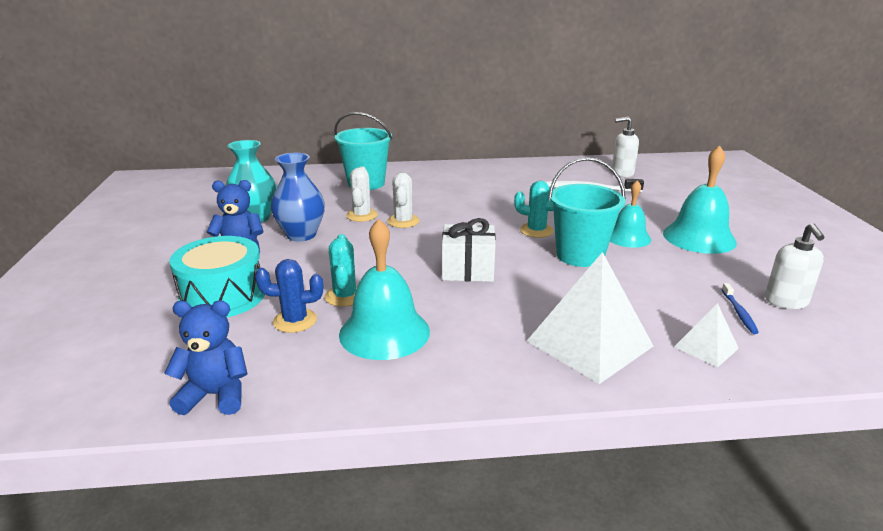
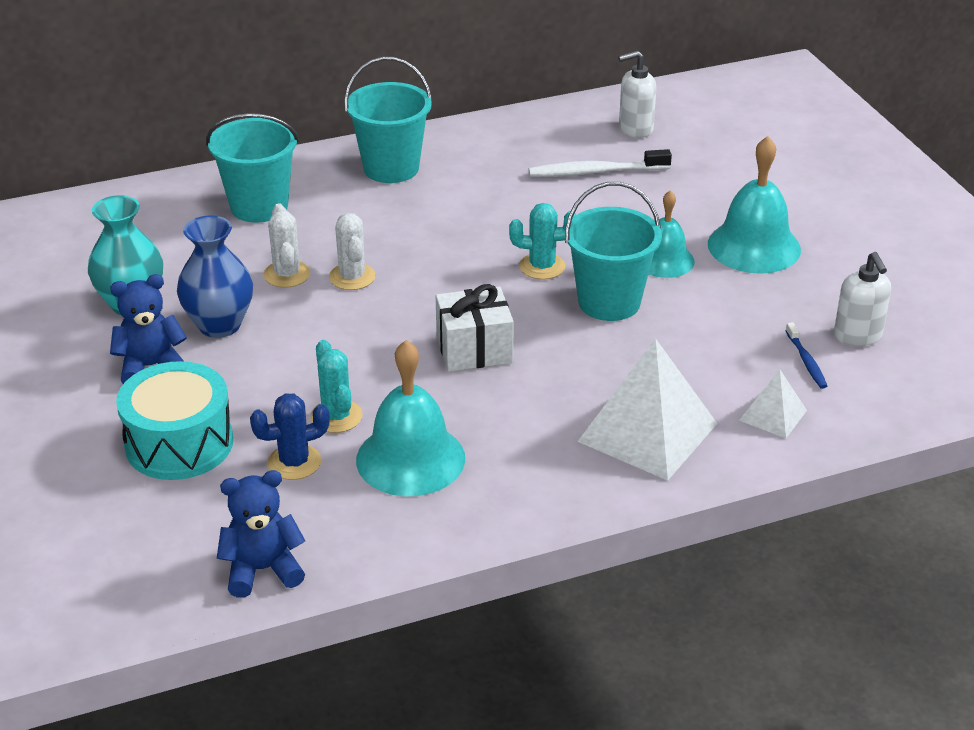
camera: 15 degrees left, 10 degrees up
(457, 175) = (391, 168): none -> turquoise bucket

